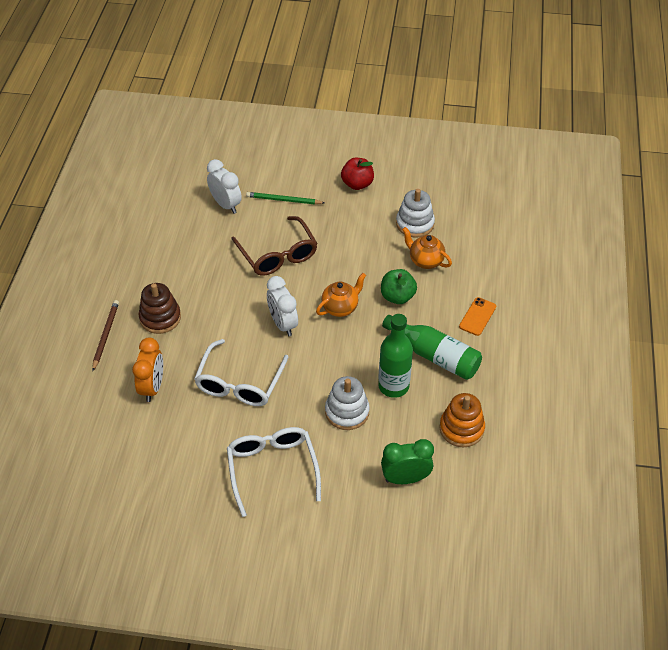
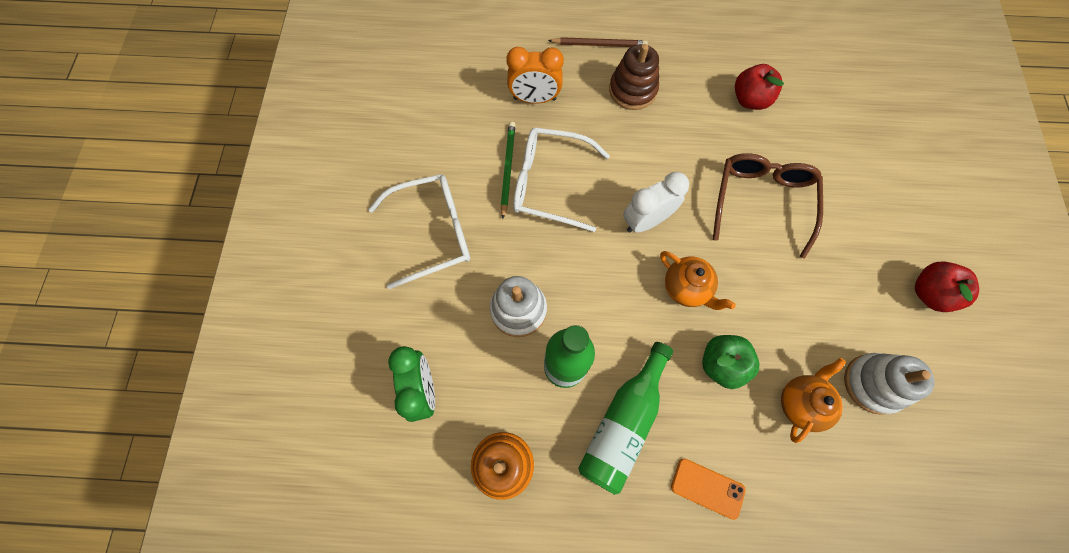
camera: 85 degrees right, 20 degrees up
(187, 246) = (750, 100): none -> red apple
(226, 205) = (832, 131): white clock -> none
(277, 254) = (761, 202): brown glasses -> brown glasses turned 135 degrees clockwise
(284, 200) = (863, 198): green pencil -> green pencil (507, 169)

